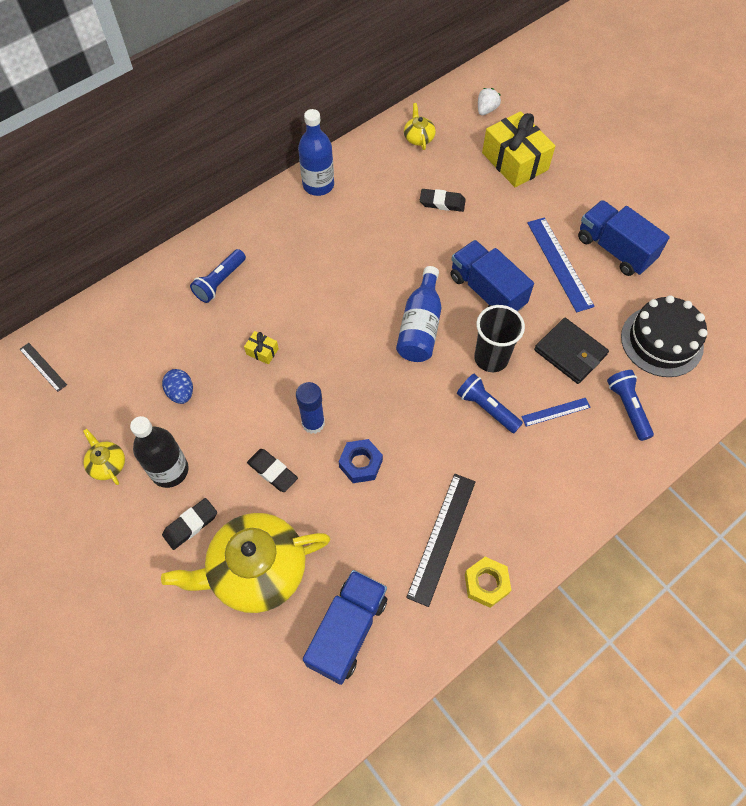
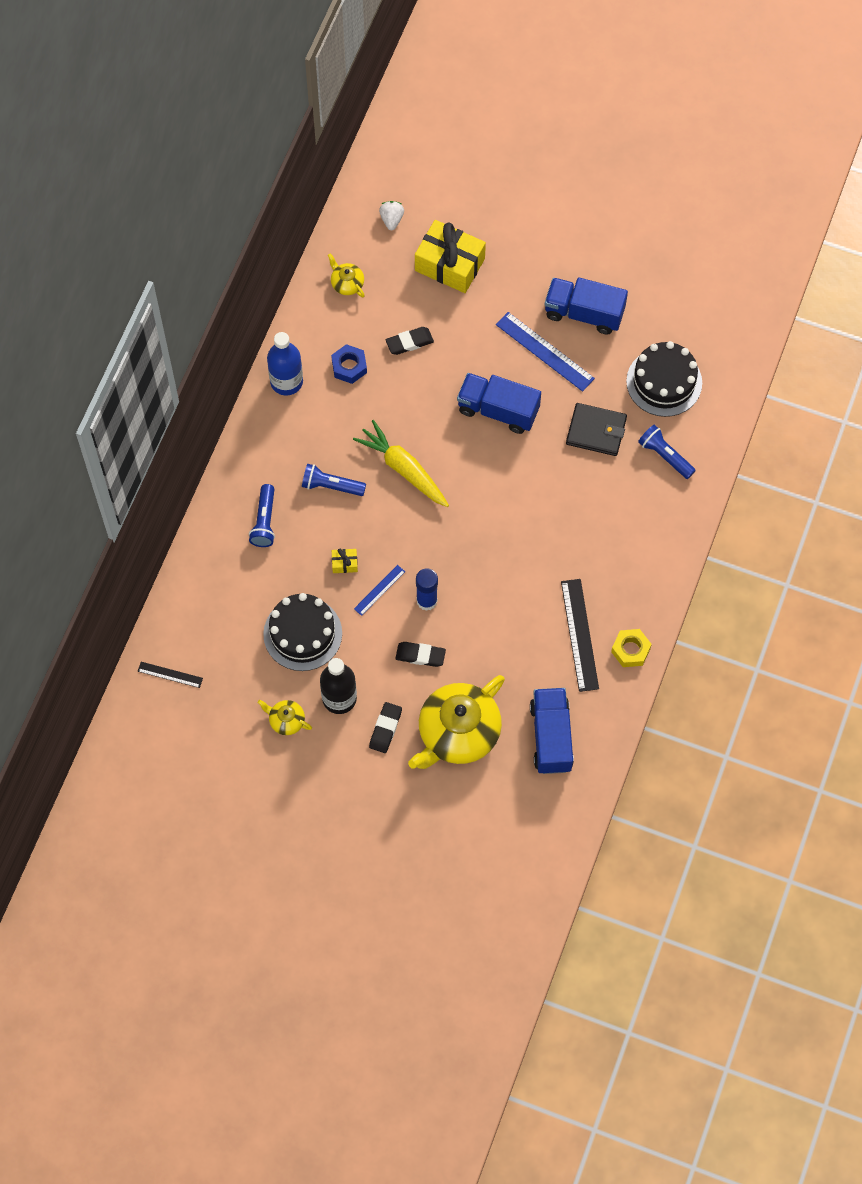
camera: 30 degrees left, 5 degrees up
(181, 393) = (302, 633): blue egg -> black cake
(360, 464) = (484, 612): blue nut -> blue nut (349, 367)
(369, 298) = (403, 469): none -> yellow carrot
(420, 326) = (461, 472): blue bottle -> none
(486, 408) = (556, 515): blue flashlight -> blue flashlight (331, 486)
(491, 358) = (535, 470): black cup -> none
(555, 412) = (611, 489): blue ruler -> blue ruler (379, 590)

